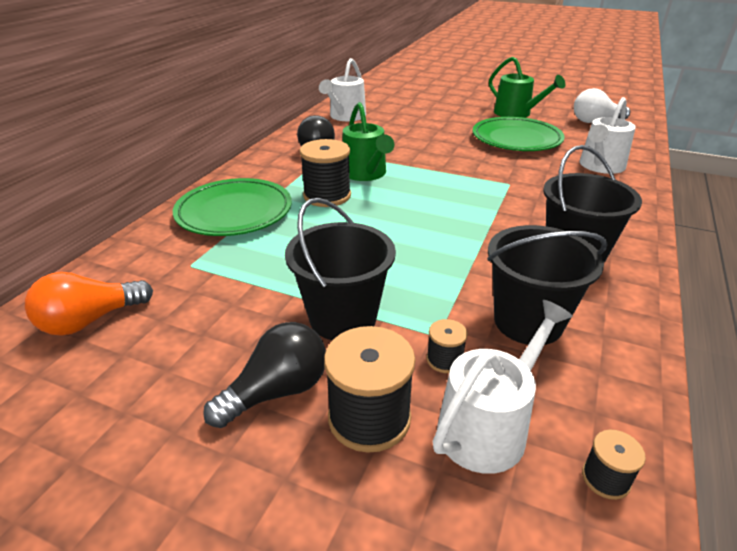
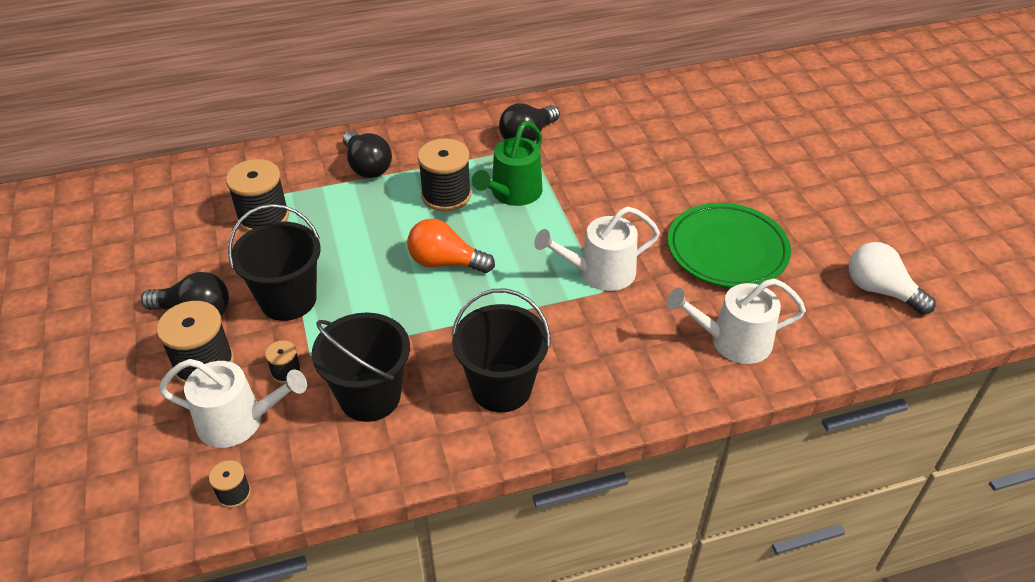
camera: 50 degrees right, 10 degrees up
(90, 320) = (190, 197): orange light bulb -> orange light bulb (445, 262)
(204, 287) = (263, 217): none -> black spool
(234, 212) = (367, 166): green plate -> black light bulb
(345, 116) = (625, 110): white watering can -> white watering can (600, 272)
(516, 113) = (809, 218): green watering can -> none

